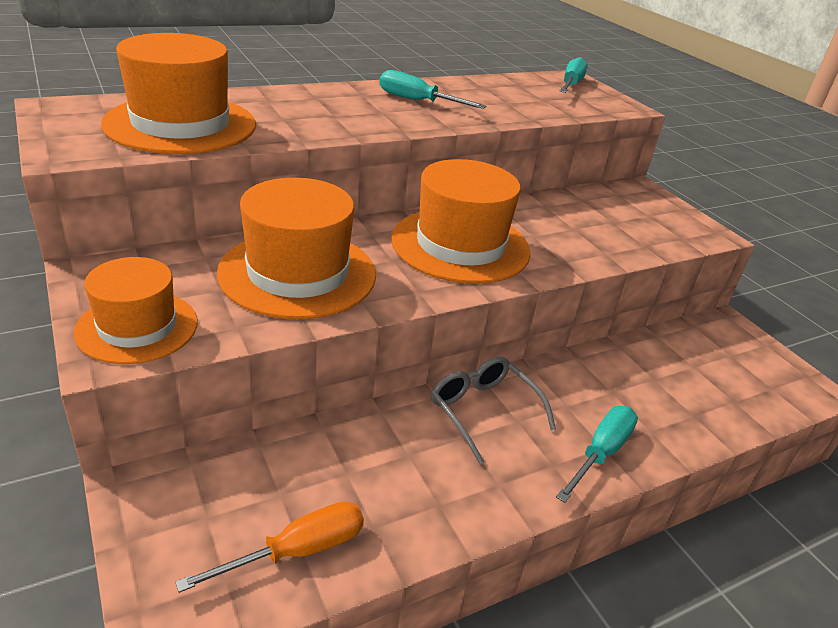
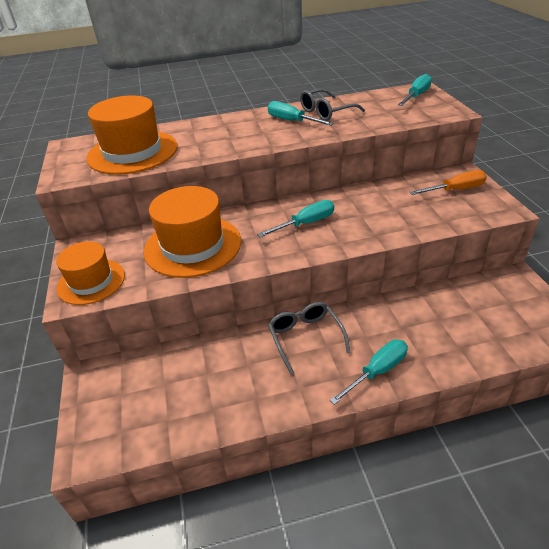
camera: 20 degrees right, 5 degrees up
(297, 551) = (164, 419): orange screwdriver -> orange screwdriver (455, 190)
(460, 94) = (326, 112): none -> grey glasses
(460, 245) = (305, 223): orange hat -> turquoise screwdriver

